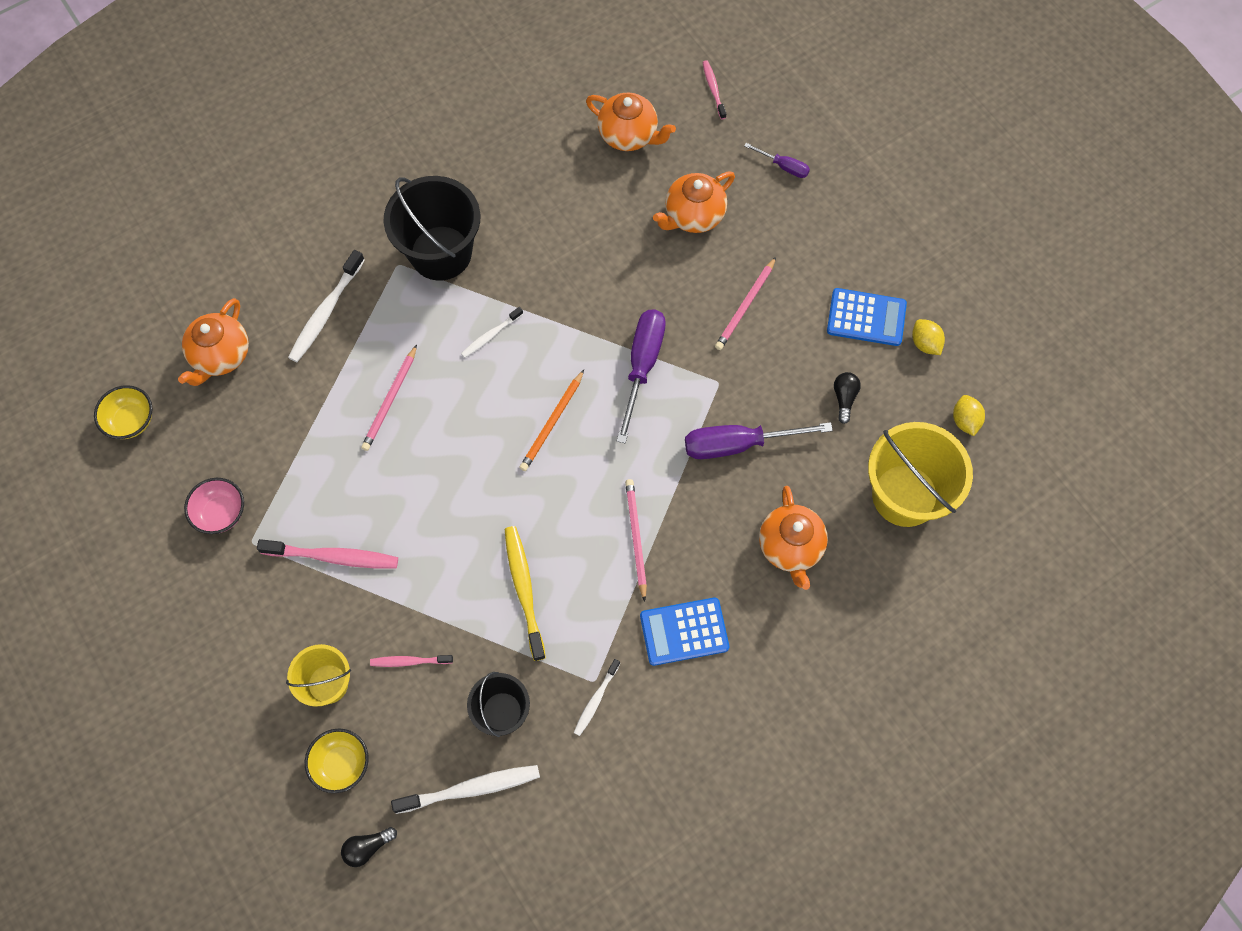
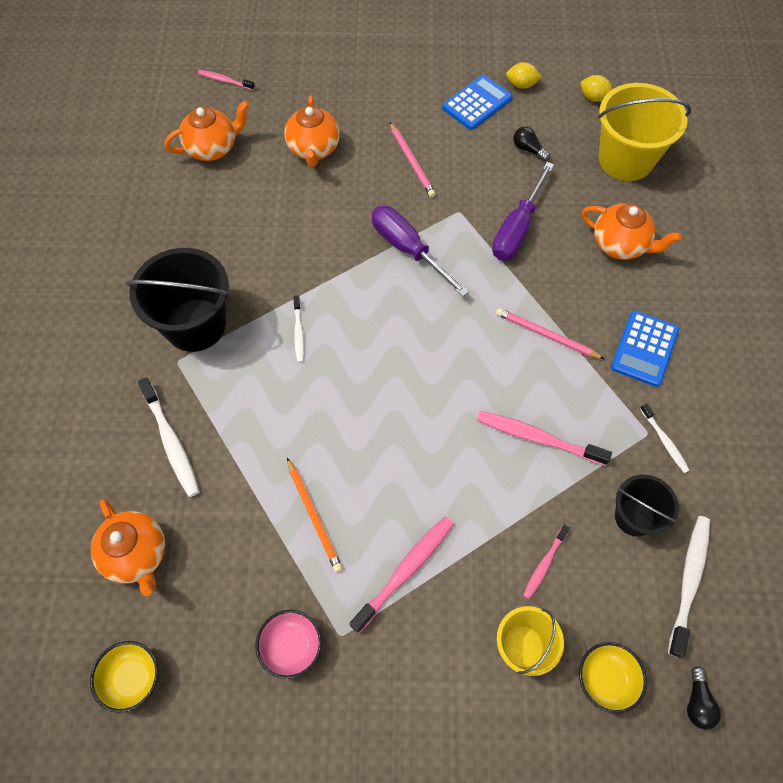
camera: 55 degrees left, 5 degrees down
(390, 400) = (295, 439): pink pencil -> none
(524, 590) = (538, 438): yellow toothbrush -> pink toothbrush
(552, 423) = (408, 334): orange pencil -> orange pencil (314, 516)
(783, 166) = (323, 79): purple screwdriver -> none

